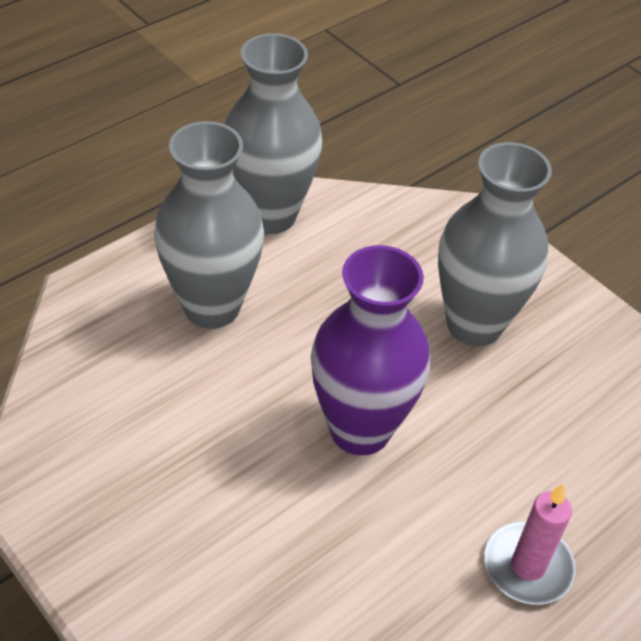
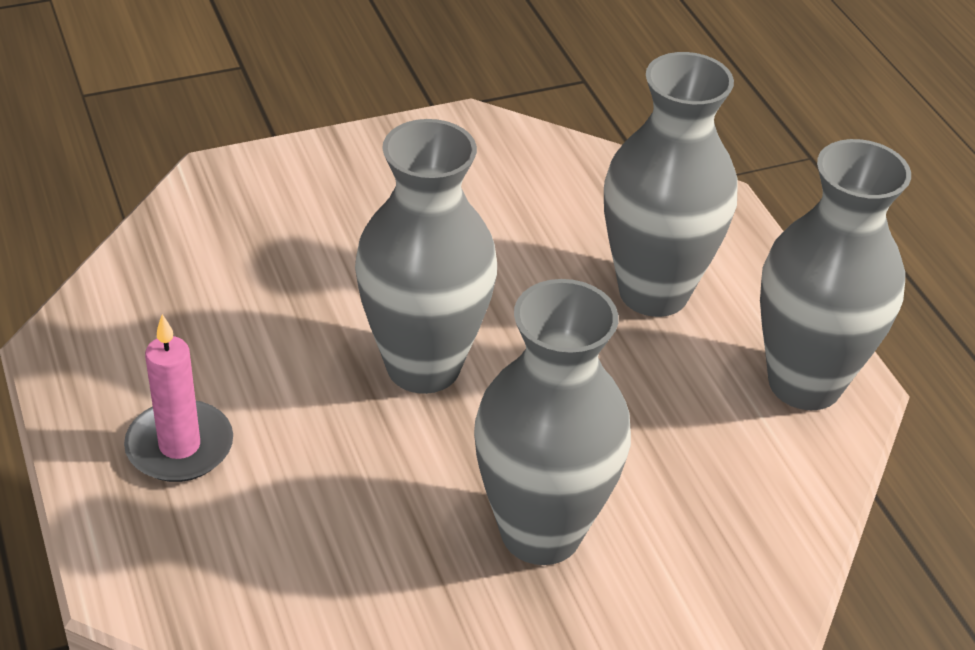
camera: 110 degrees right, 5 degrees down
(360, 429) = (423, 366): purple vase -> grey vase

